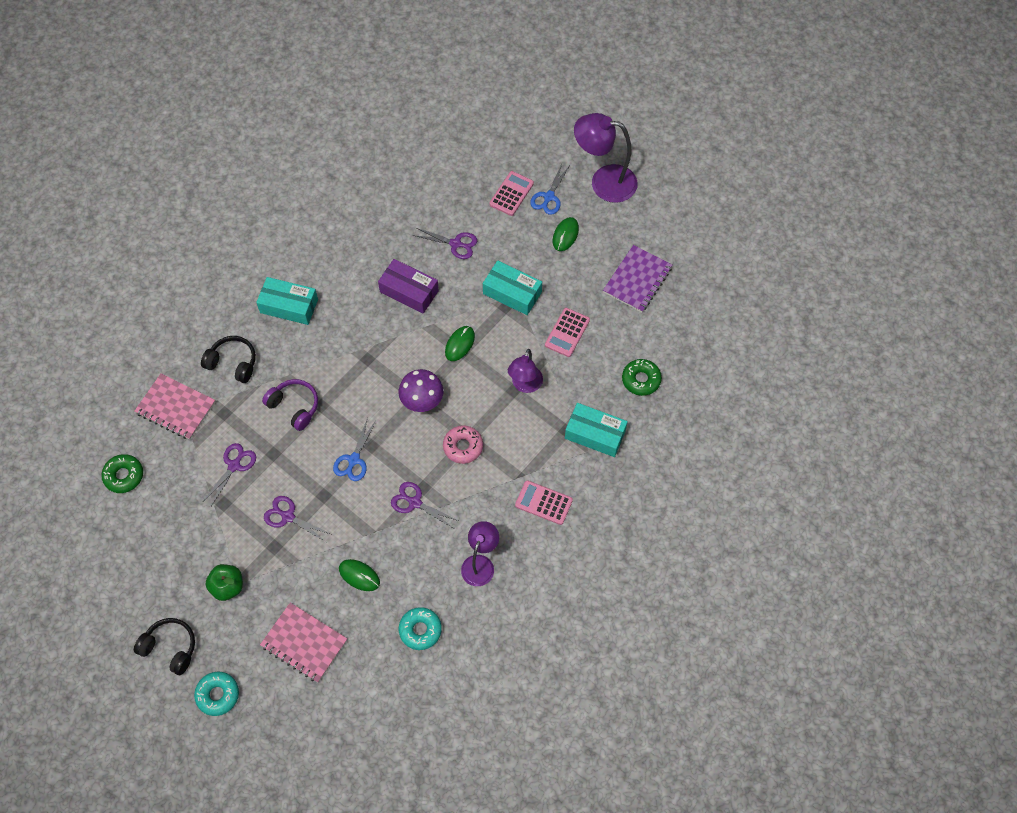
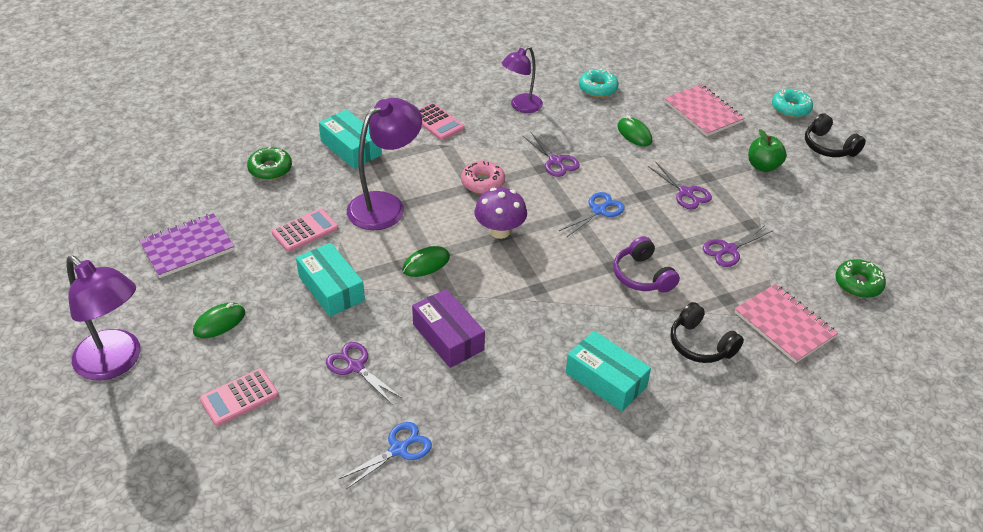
camera: 155 degrees left, 20 degrees down
(525, 385) = (385, 205): purple lamp -> purple lamp, size x1.59
(549, 197) = (197, 373): blue scissors -> blue scissors (398, 449)

